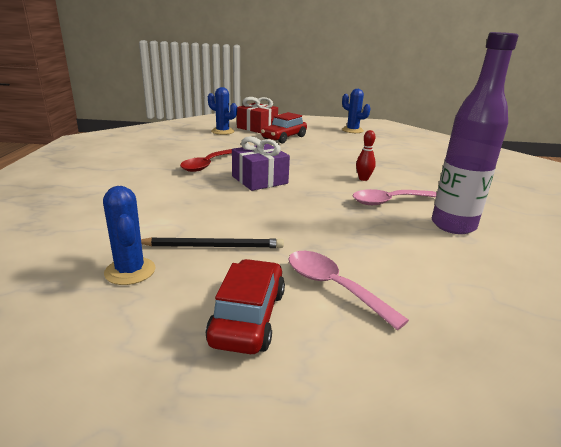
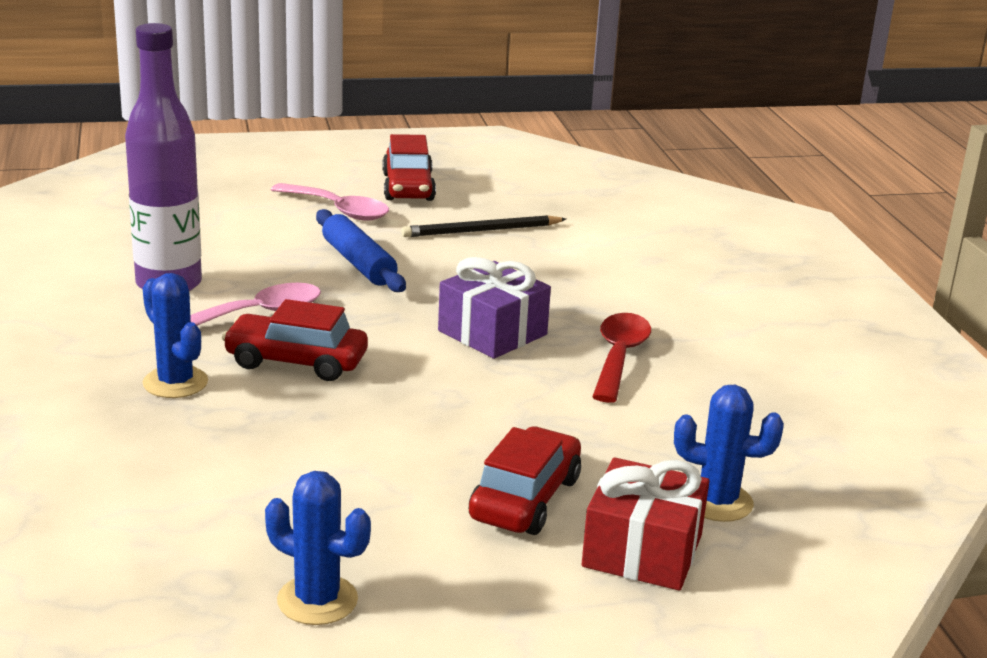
camera: 165 degrees right, 0 degrees up
(130, 271) = (541, 205): blue cactus -> blue cactus (175, 383)
(323, 228) = (359, 263): none -> blue rolling pin
(363, 179) = (296, 362): red bowling pin -> red car

